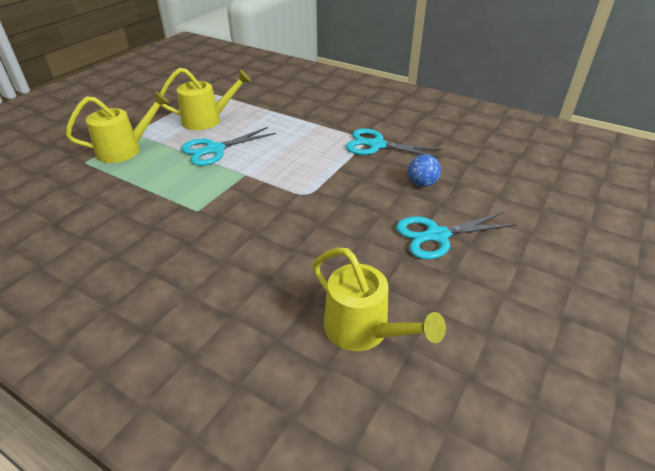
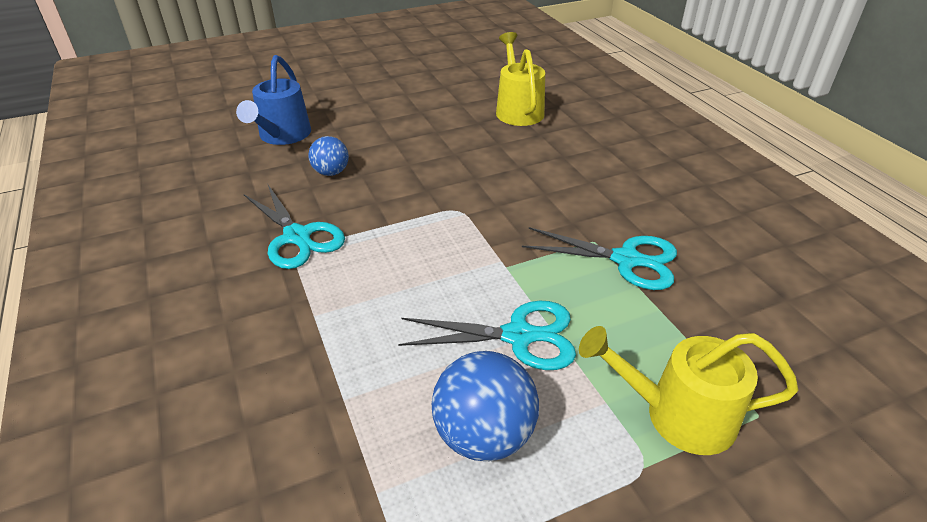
camera: 145 degrees left, 0 degrees up
(208, 120) = (484, 435): yellow watering can -> blue ball
(437, 236) = (392, 133): turquoise scissors -> turquoise scissors (626, 260)
(504, 194) = (282, 136): none -> blue watering can

